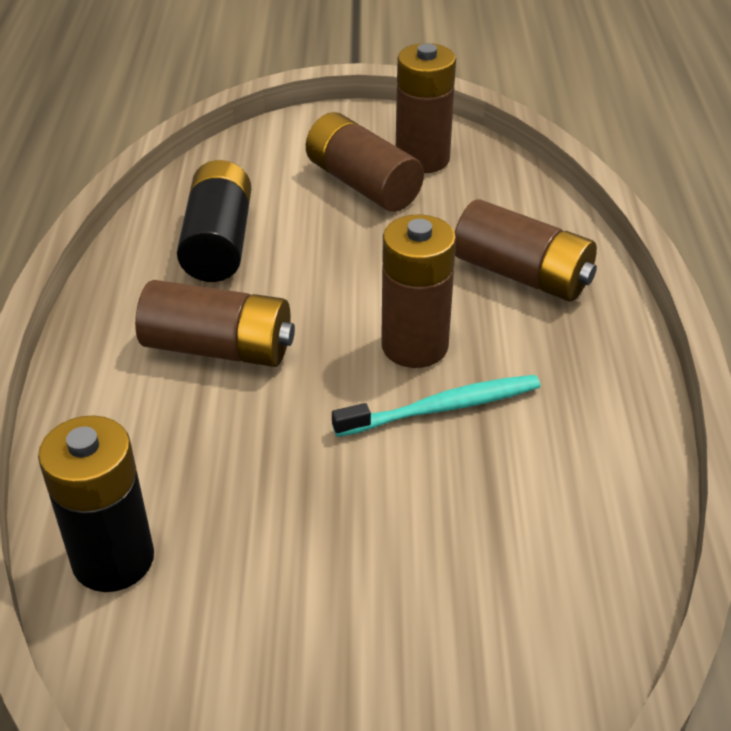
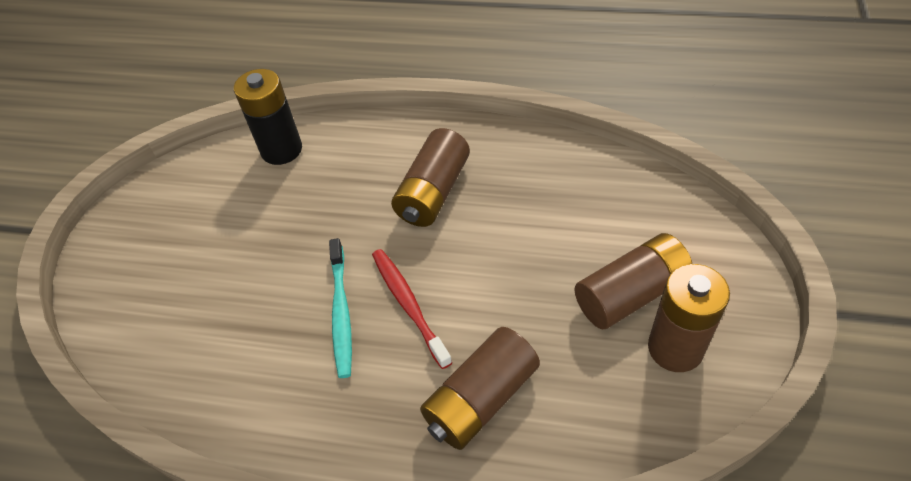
camera: 105 degrees right, 10 degrees up
(218, 243) = (552, 193): black battery -> none
(414, 346) = (408, 304): brown battery -> red toothbrush

